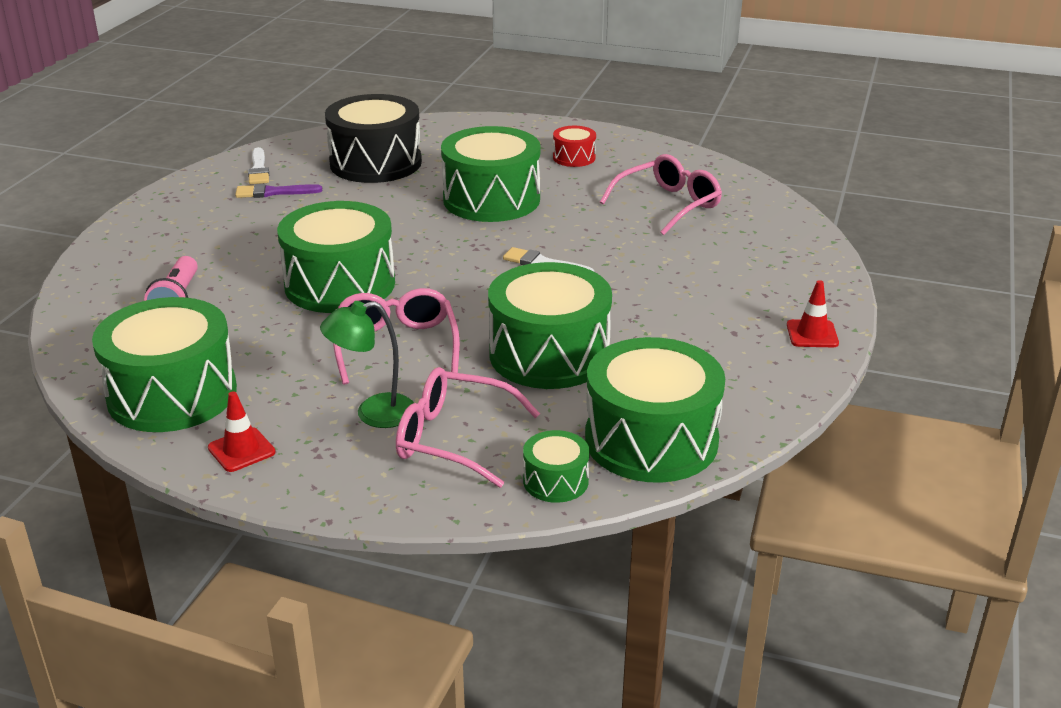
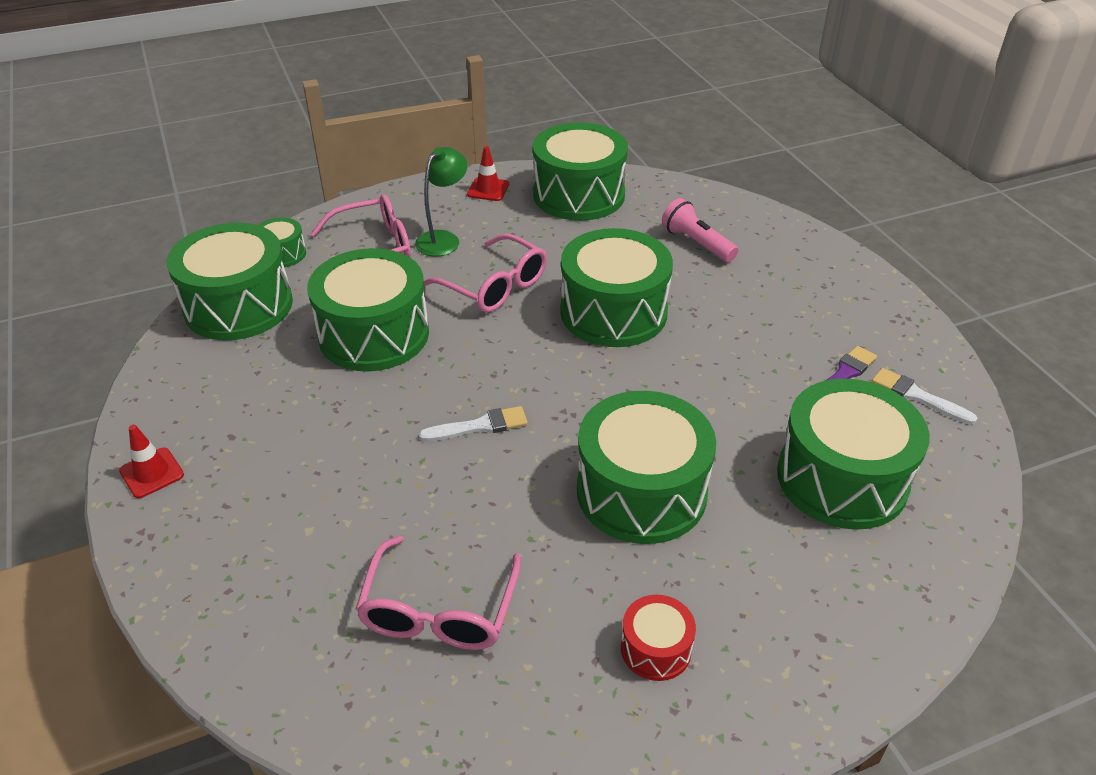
camera: 140 degrees right, 10 degrees up
(375, 163) = (842, 478): black drum -> green drum

